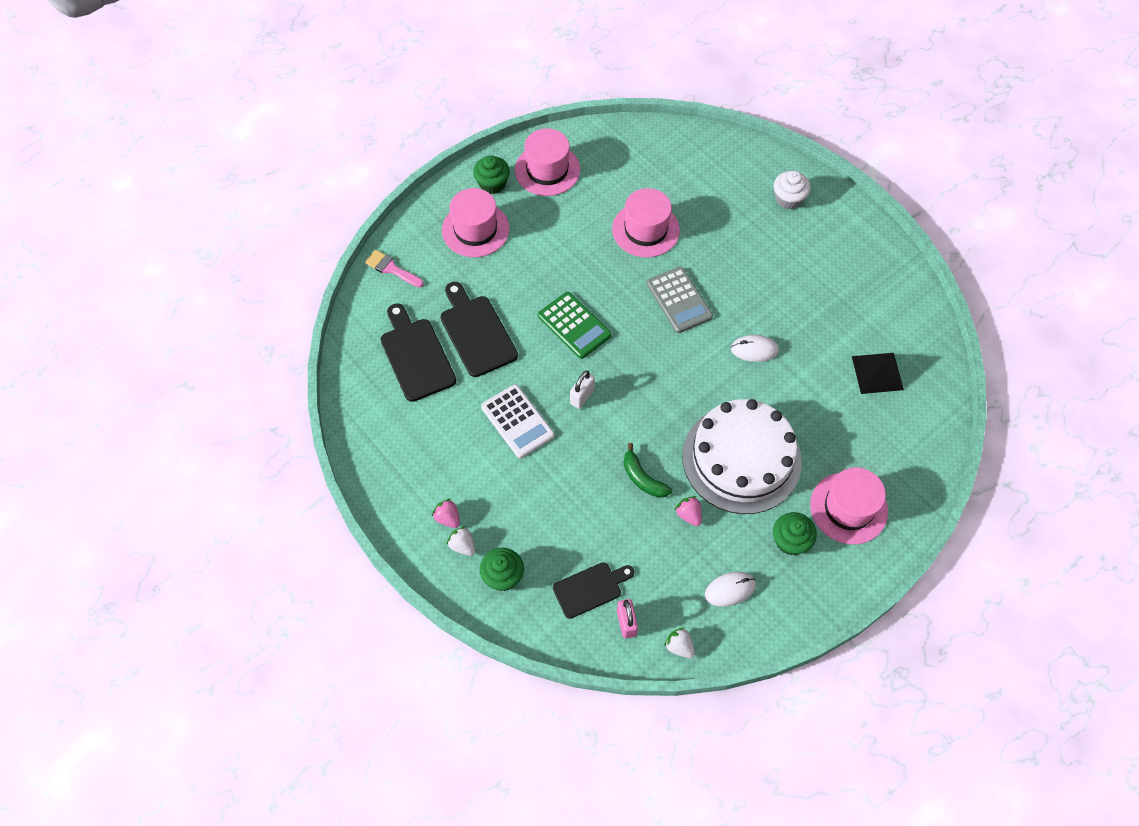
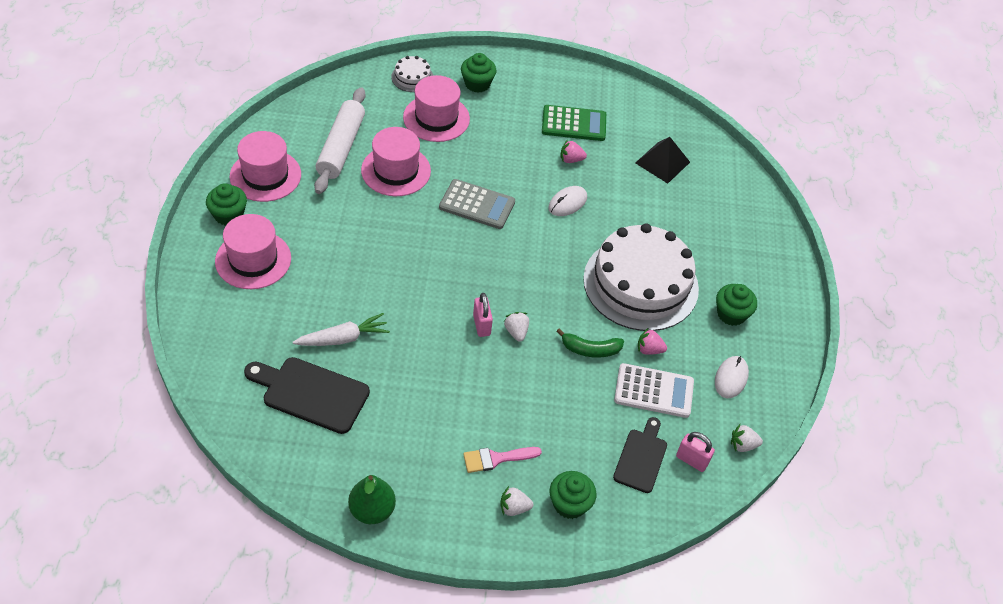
camera: 50 degrees left, 10 degrees down
(372, 468) = (372, 510): none -> green pear
(391, 269) = (210, 340): pink brush -> pink brush (496, 459)
(448, 518) = (479, 497): pink strawberry -> pink strawberry (571, 160)
(476, 332) = (343, 338): black cutting board -> white carrot
(517, 421) = (452, 381): white calculator -> white calculator (654, 391)
(574, 325) = (418, 277): green calculator -> green calculator (574, 124)
(582, 396) = (481, 325): white padlock -> pink padlock
(601, 421) = (516, 332): none -> white strawberry
(624, 183) = (341, 147): none -> white rolling pin
(740, 160) = (412, 77): none -> white cake
(788, 199) = (477, 84): white cupcake -> green cupcake
(848, 508) = (741, 264): pink hat -> pink hat (436, 118)

